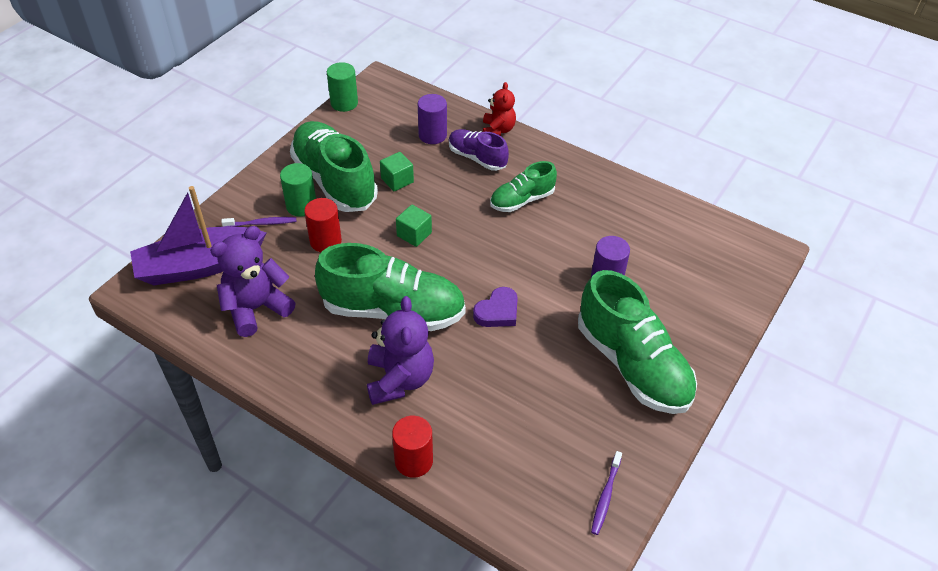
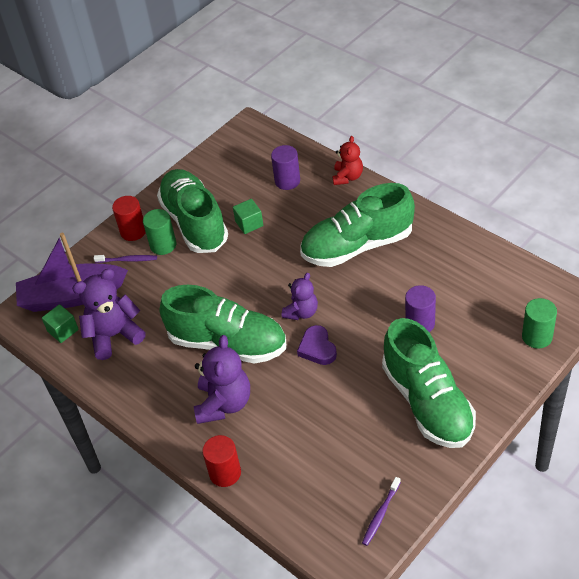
camera: 15 degrees right, 0 degrees up
(325, 241) = (179, 278): red cylinder -> red cylinder (133, 231)
(344, 103) = (213, 148): green cylinder -> green cylinder (537, 336)
(414, 234) = (256, 275): green cube -> green cube (63, 330)
(473, 273) = (301, 312): none -> purple teddy bear
(477, 158) = (324, 204): purple shoe -> none
(497, 311) = (317, 348): purple heart -> purple heart turned 105 degrees clockwise
(522, 200) = (357, 246): green shoe -> green shoe, size x1.82

